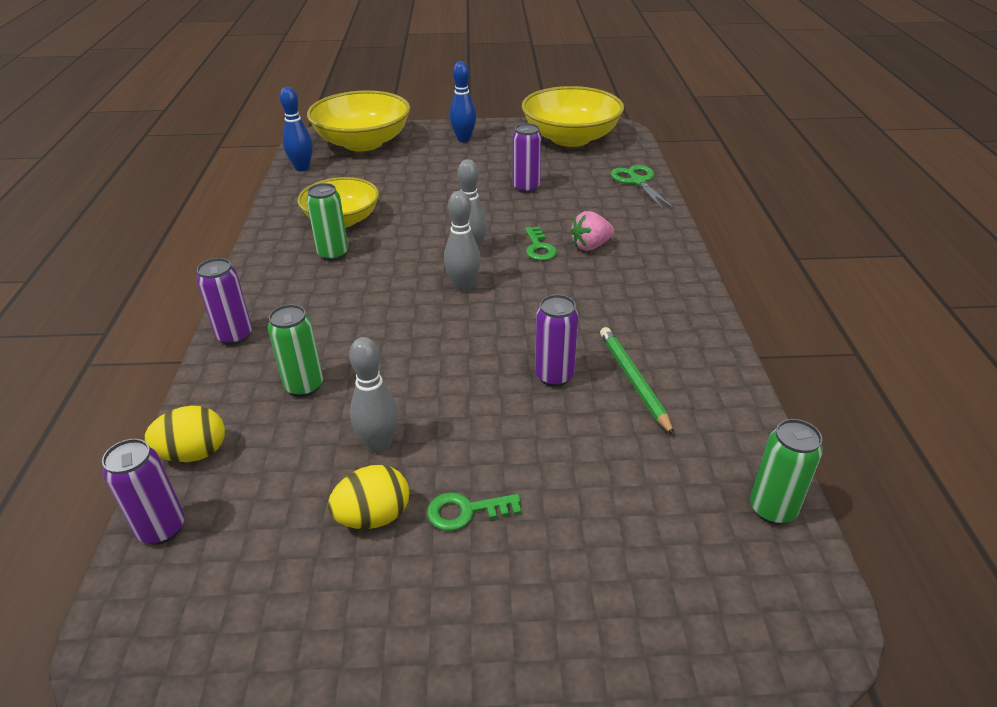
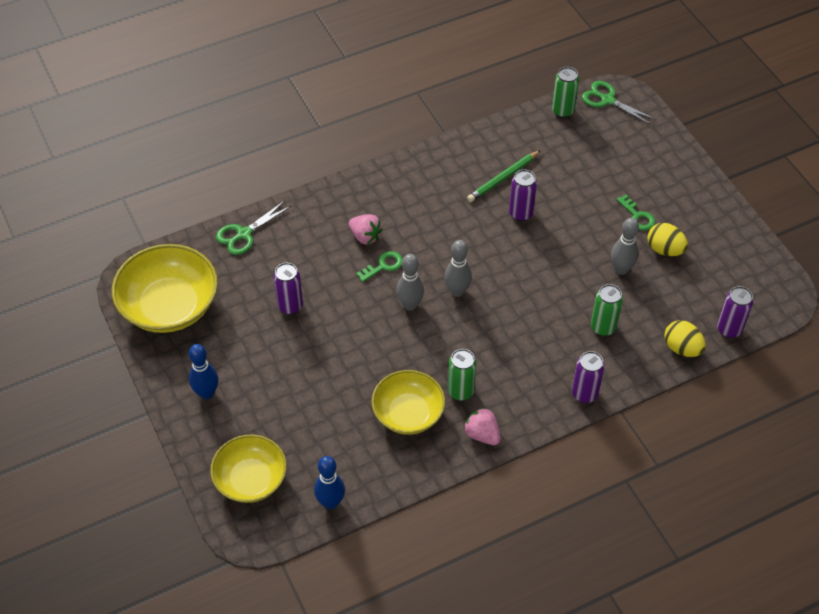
camera: 115 degrees left, 15 degrees up
(271, 253) = (482, 434): none -> pink strawberry
(363, 143) = (251, 479): yellow bowl -> yellow bowl, size x0.66
(792, 598) = (607, 100): none -> green scissors

